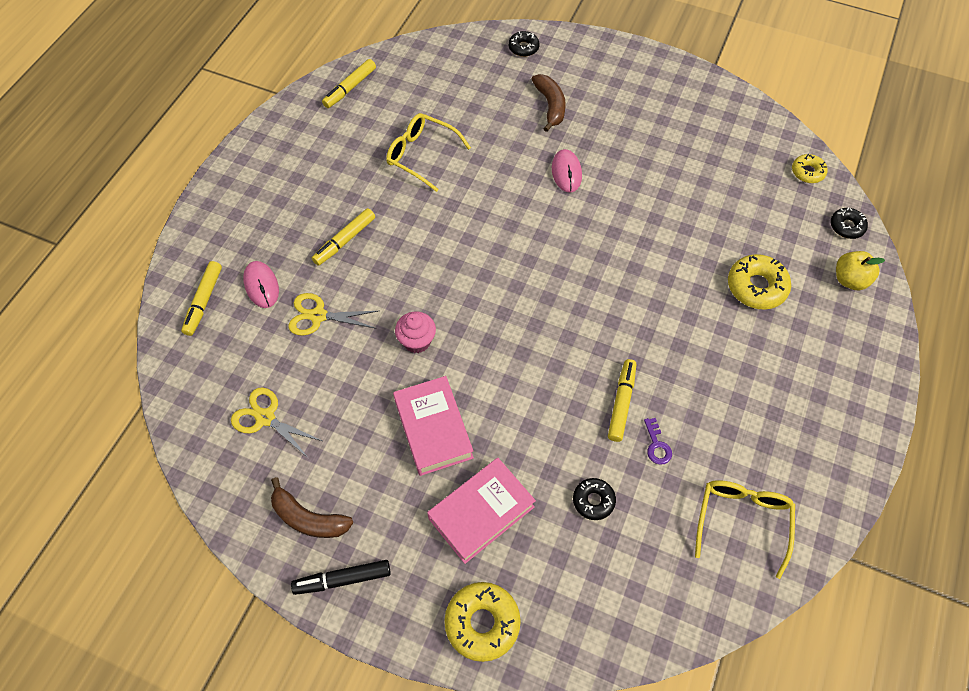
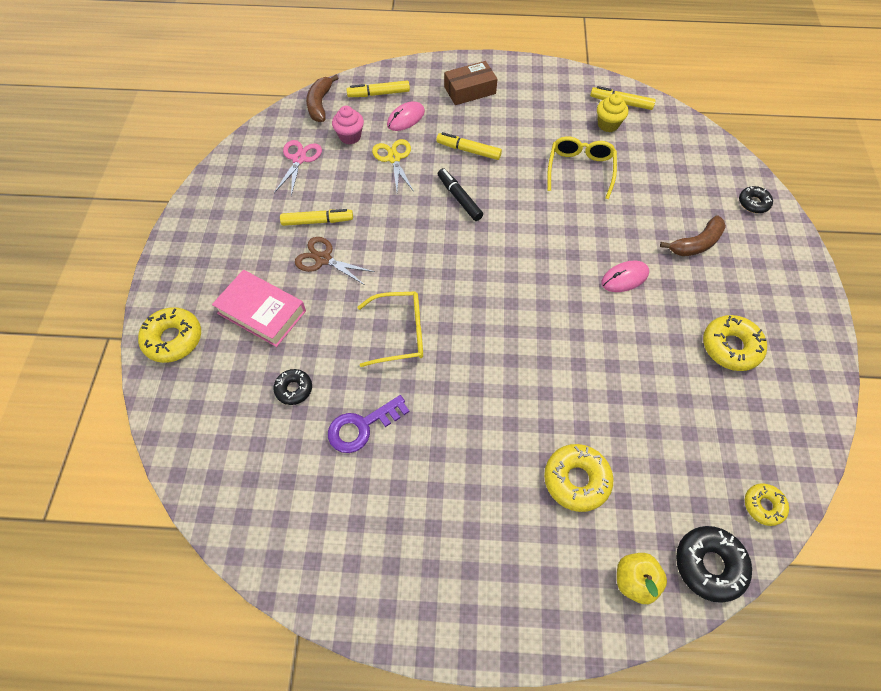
camera: 70 degrees right, 0 degrees up
(253, 209) = (470, 90): none -> brown box
(265, 418) = (299, 159): yellow scissors -> pink scissors
(308, 518) = (229, 209): brown banana -> brown banana (320, 104)
(342, 579) = (189, 244): black marker -> black marker (459, 198)
(374, 110) = (608, 124): none -> yellow cupcake
(417, 341) = (397, 224): pink cupcake -> pink cupcake (350, 136)
(433, 429) = (323, 259): pink book -> brown scissors
(621, 403) = (394, 387): yellow marker -> yellow marker (317, 221)
(657, 445) = (362, 427): purple key -> purple key, size x1.79
(664, 129) = (730, 347): none -> yellow donut
(742, 521) = (308, 519): yellow glasses -> yellow glasses (400, 333)
(846, 226) = (709, 565): black donut -> black donut, size x1.65

